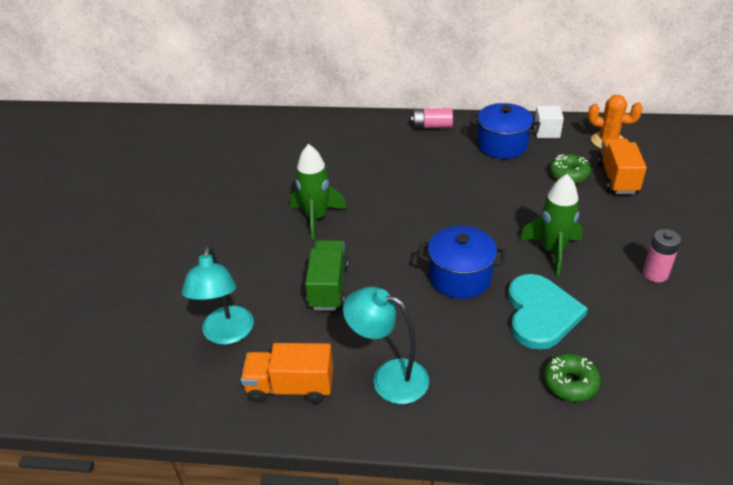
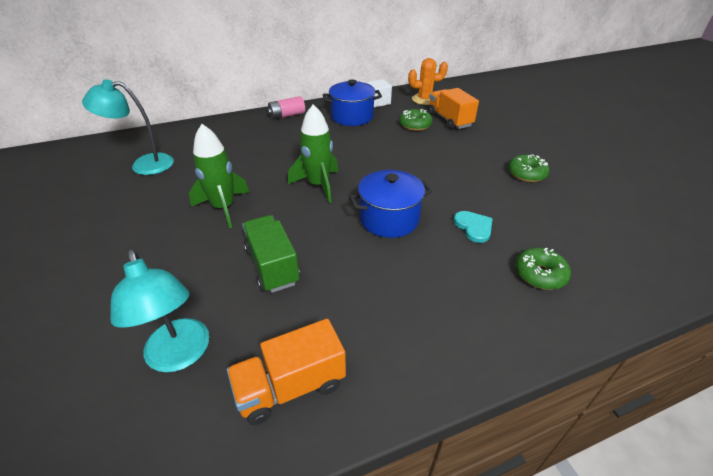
camera: 30 degrees left, 0 degrees up
(389, 377) = (388, 332): turquoise lamp -> turquoise lamp (144, 165)
(540, 314) = (473, 227): turquoise heart -> turquoise heart, size x0.53
(552, 251) = (445, 178): green rocket -> green rocket (318, 185)
(655, 274) = (526, 174): pink battery -> green donut

